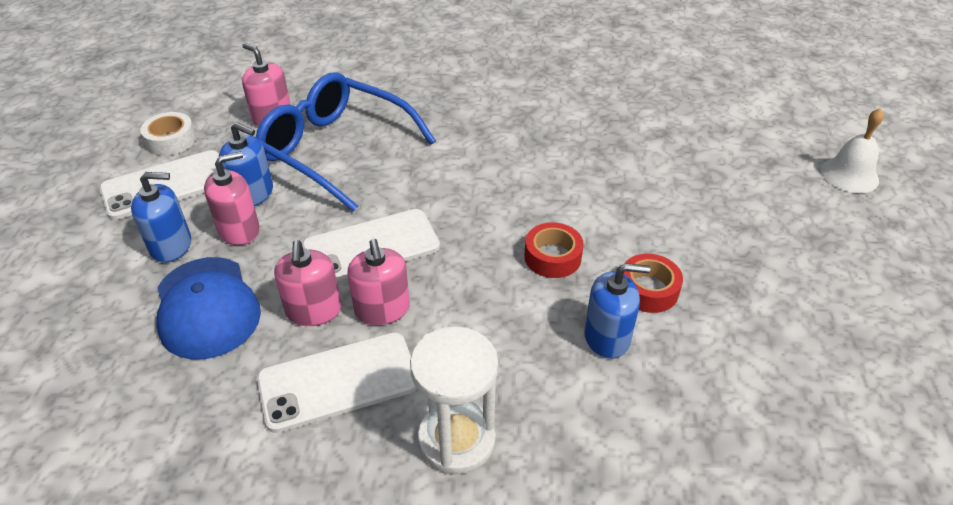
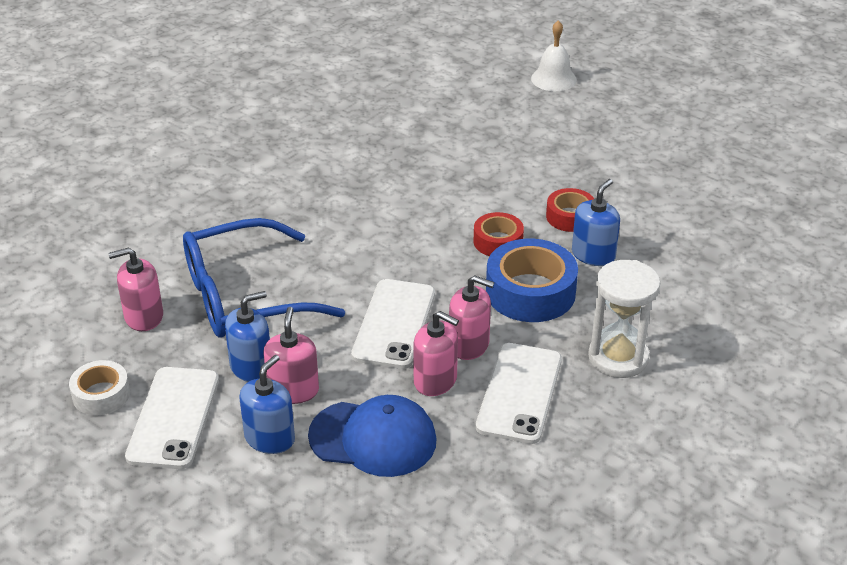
camera: 55 degrees left, 5 degrees down
(499, 316) = (530, 292): none -> blue tape

